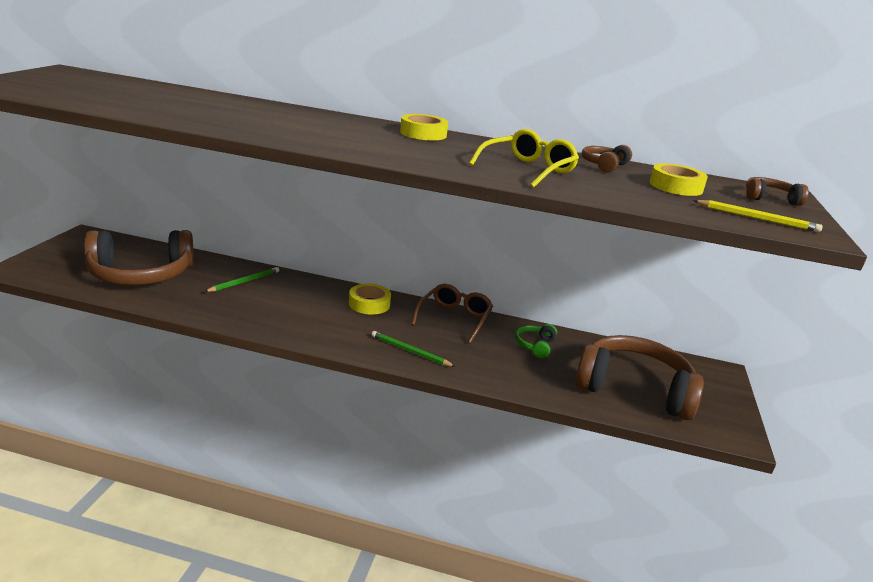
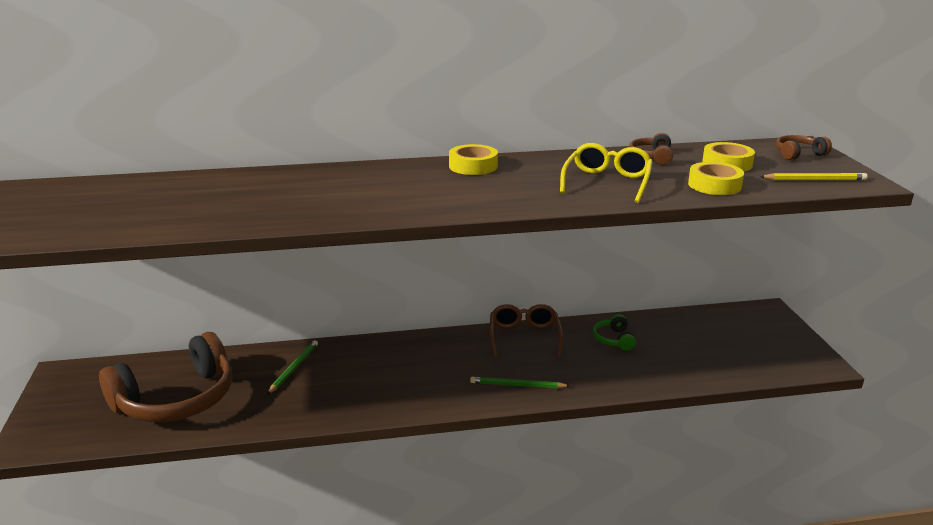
camera: 20 degrees left, 0 degrees up
(369, 304) = (436, 349): yellow tape -> yellow tape (714, 185)
(634, 389) = (721, 352): brown headphones -> none

